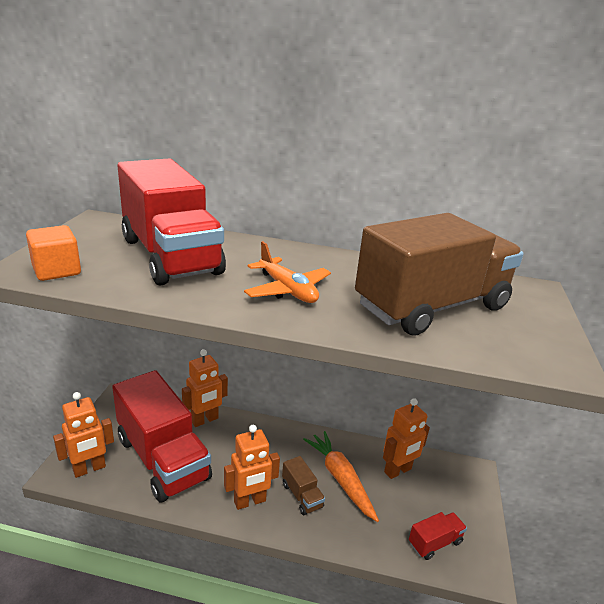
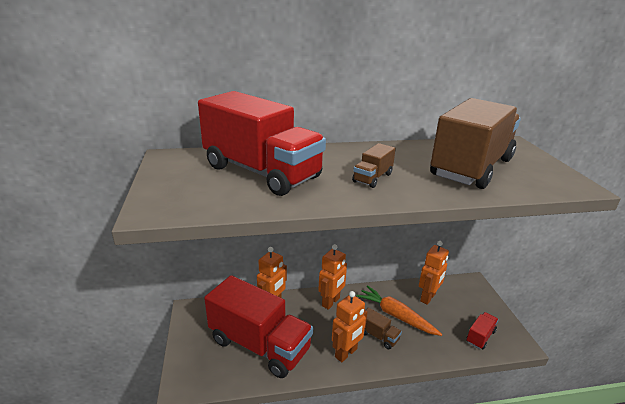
camera: 20 degrees left, 0 degrees up
(57, 270) = (184, 204): orange cube -> none
(89, 469) = (205, 373): orange robot -> orange robot (331, 302)
(287, 290) = (372, 178): orange plane -> brown truck

